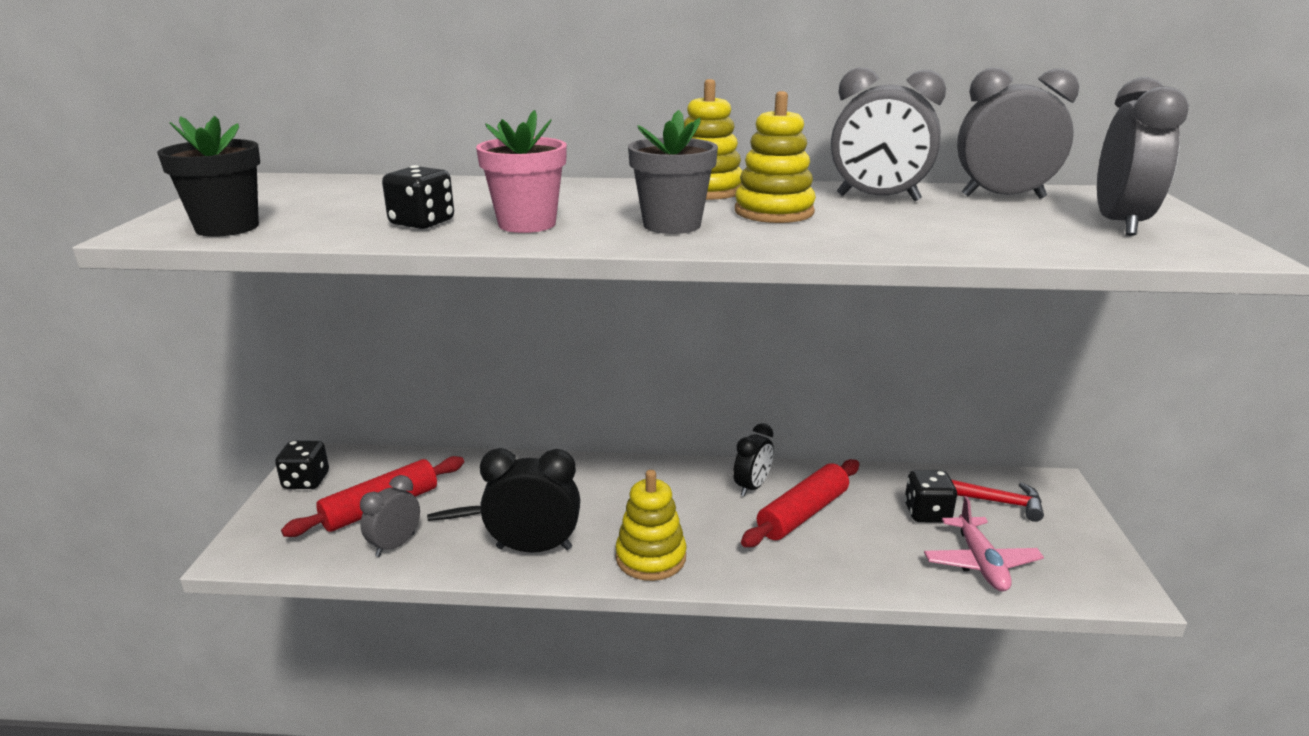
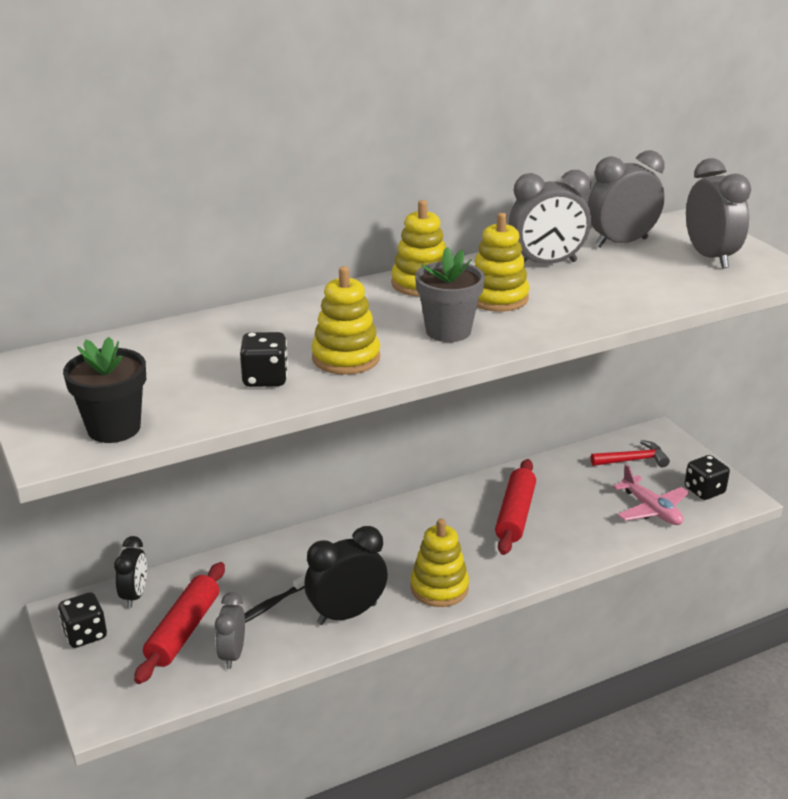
camera: 30 degrees left, 5 degrees up
(527, 224) = (346, 358): pink flower pot -> yellow stacking toy
(752, 487) = (463, 506): black clock -> black clock (135, 595)
(927, 513) = (595, 485): black dice -> black dice (704, 491)

